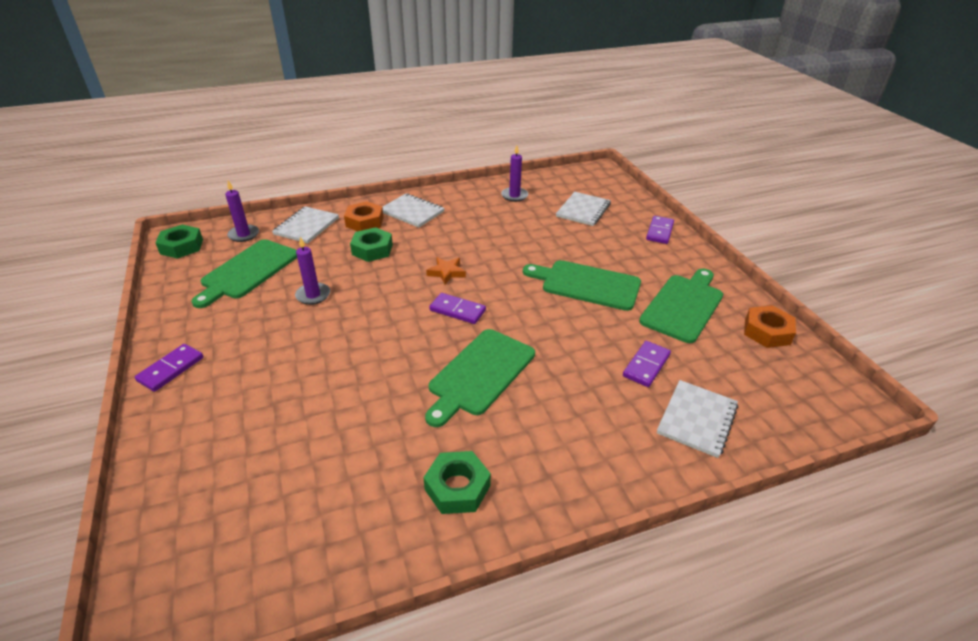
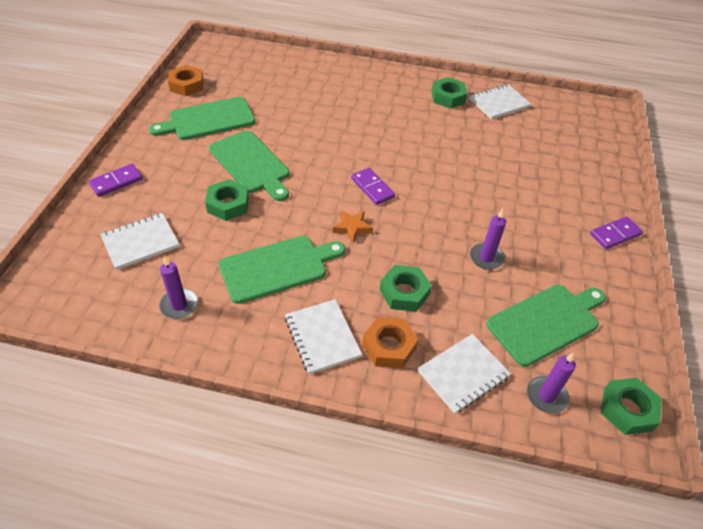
camera: 150 degrees left, 10 degrees up
(479, 374) = (394, 139): green cutting board -> green cutting board (277, 268)
(561, 250) = (228, 204): none -> green nut
(646, 365) = (287, 101): purple domino -> none
(697, 419) = (298, 71): white notebook -> white notebook (499, 103)

